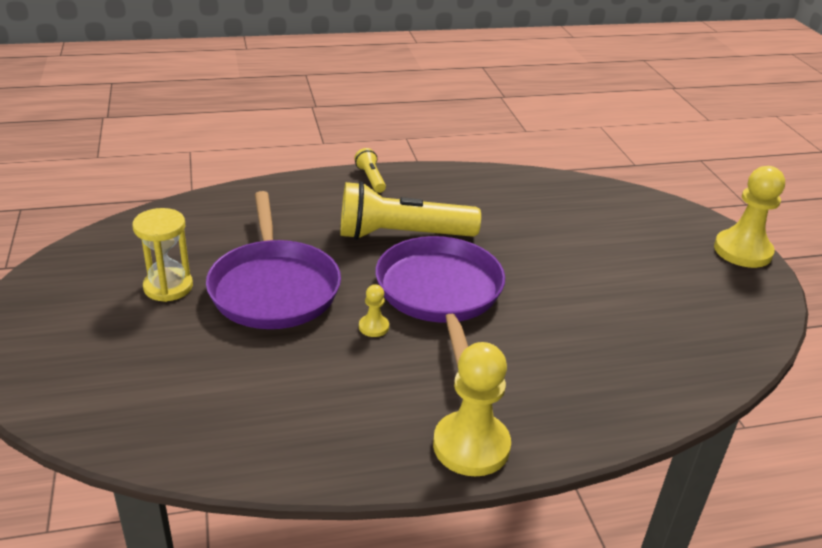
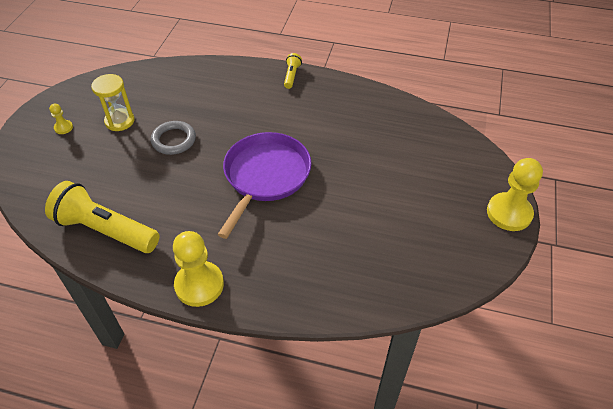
camera: 30 degrees right, 15 degrees up
(274, 288) = (174, 140): purple pan -> grey ring
(373, 327) = (208, 186): yellow pawn -> yellow pawn (63, 128)
(402, 235) = (277, 125): yellow flashlight -> yellow flashlight (105, 230)

